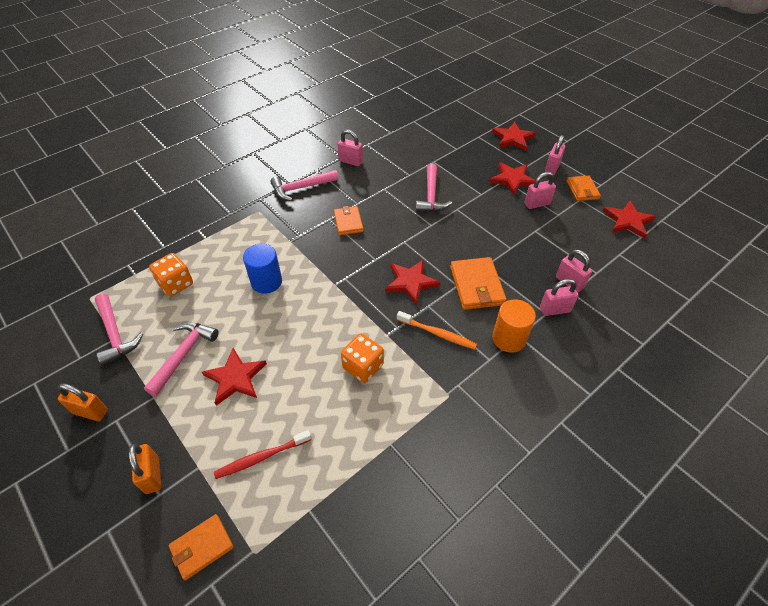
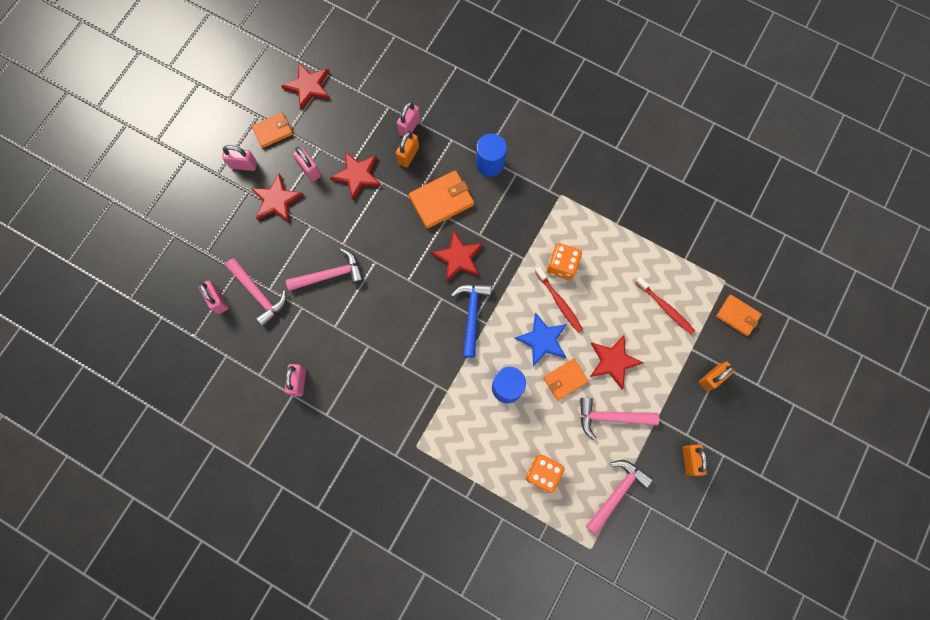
camera: 110 degrees left, 25 degrees up
(294, 323) = (542, 340): none -> blue star
(301, 188) = (363, 417): pink hammer -> pink hammer (258, 294)
(325, 350) = (559, 302): none -> red toothbrush
(348, 222) = (400, 344): orange wallet -> orange wallet (565, 379)
(348, 276) = (472, 315): none -> blue hammer
(437, 333) = (506, 219): orange toothbrush -> none
(509, 338) = (490, 163): orange cylinder -> blue cylinder
(513, 138) = (198, 214): red star -> red star (357, 175)
(535, 273) = (408, 155): none -> orange padlock
(555, 310) = (445, 134): pink padlock -> pink padlock (218, 300)

